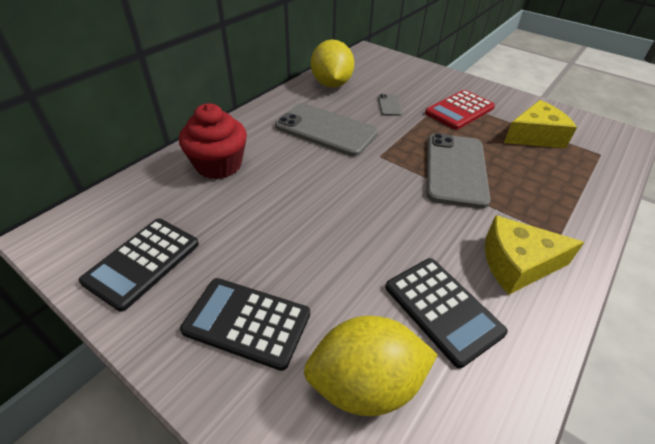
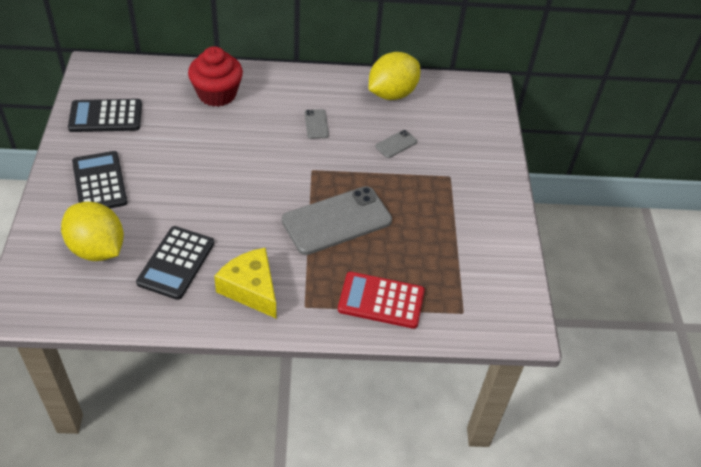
camera: 50 degrees right, 5 degrees up
(326, 130) = (316, 124): grey phone -> grey phone, size x0.43
(459, 110) = (439, 192): red calculator -> red calculator (381, 301)
(535, 136) = (447, 258): yellow cheese -> none

